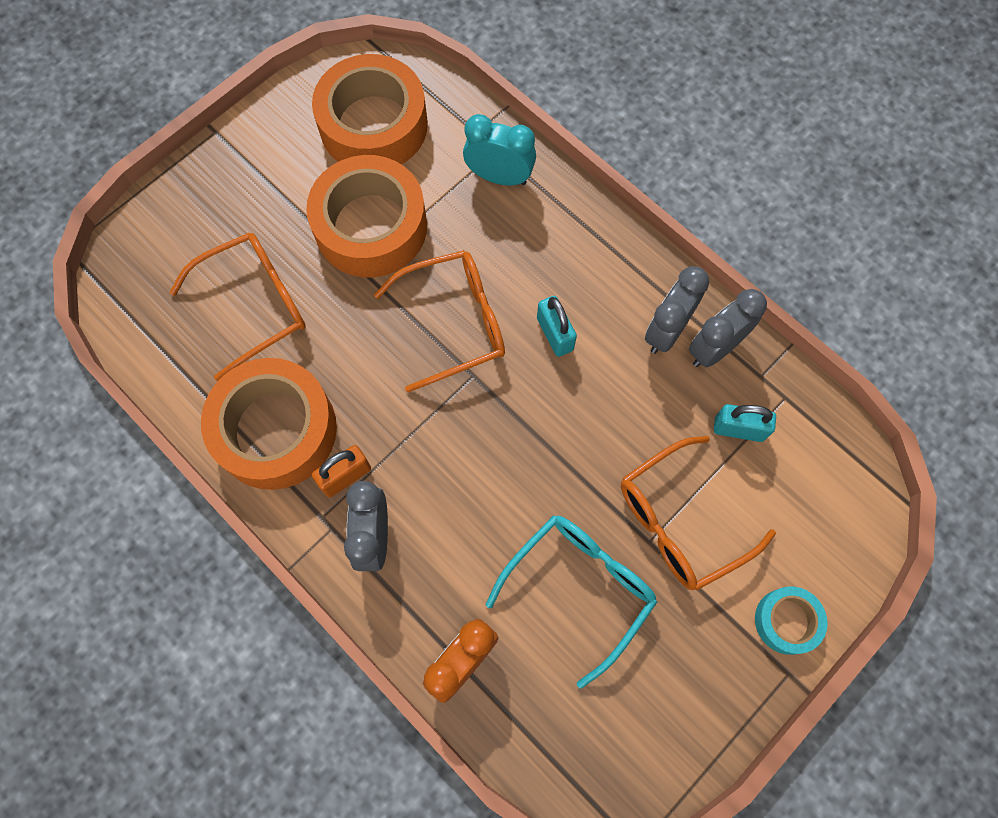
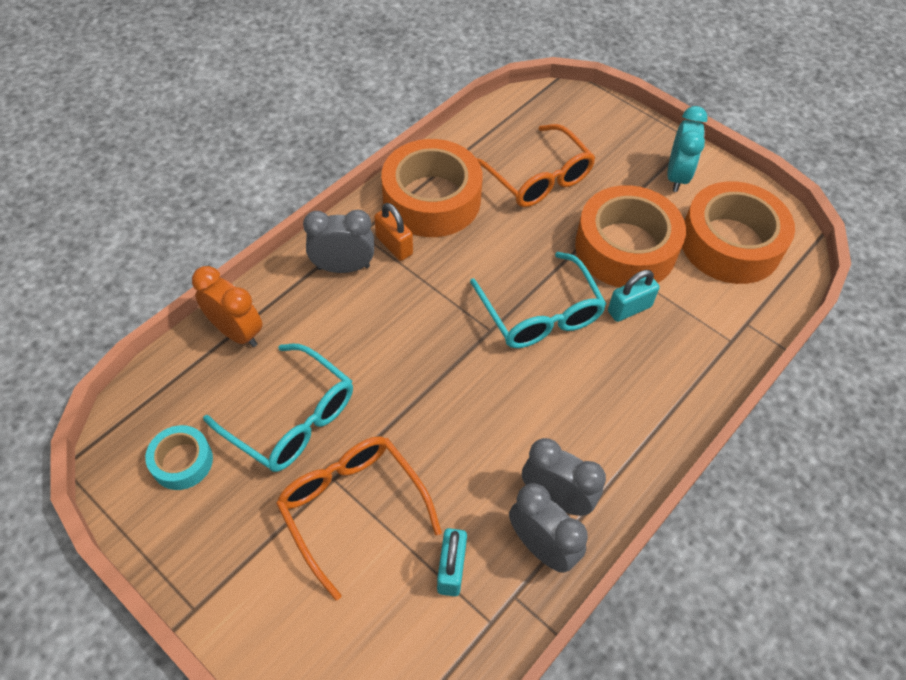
camera: 85 degrees right, 15 degrees down
(454, 323) = (540, 313): orange glasses -> turquoise glasses
(499, 177) = (701, 344): turquoise clock -> turquoise clock (676, 176)
(555, 334) = (539, 395): turquoise padlock -> turquoise padlock (629, 309)
(786, 621) = (246, 610): turquoise tape -> turquoise tape (182, 461)

